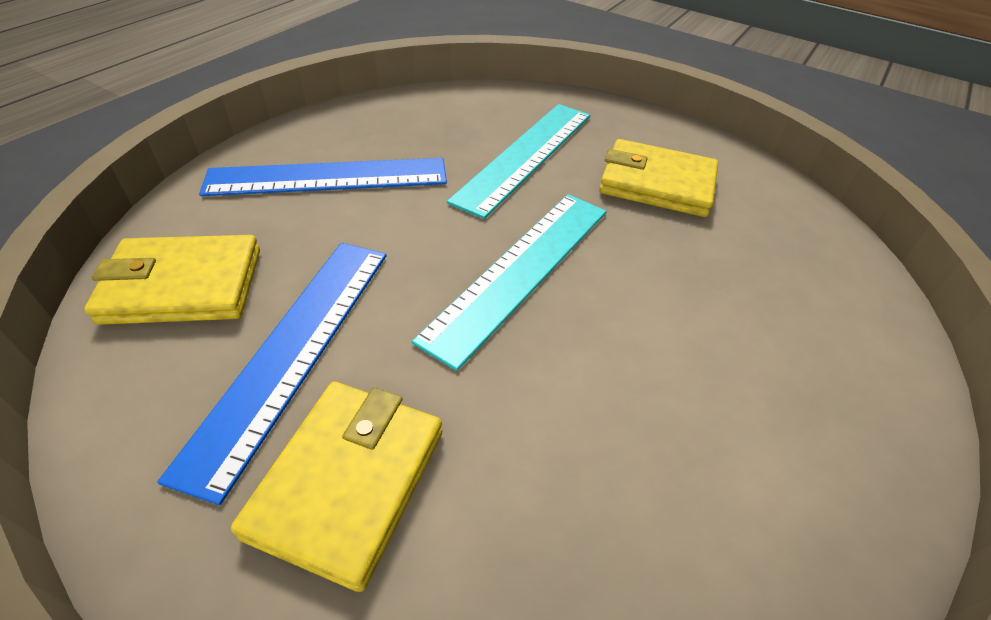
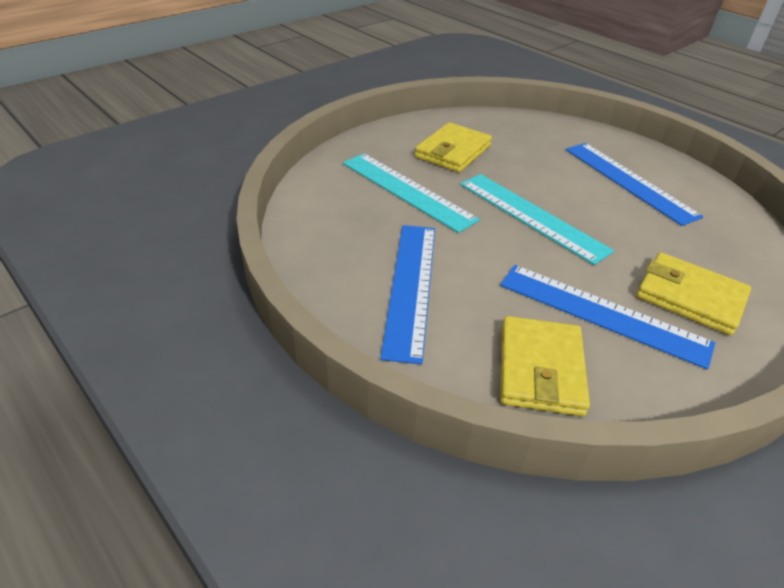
camera: 75 degrees left, 5 degrees down
(722, 410) = (629, 181): none -> blue ruler

